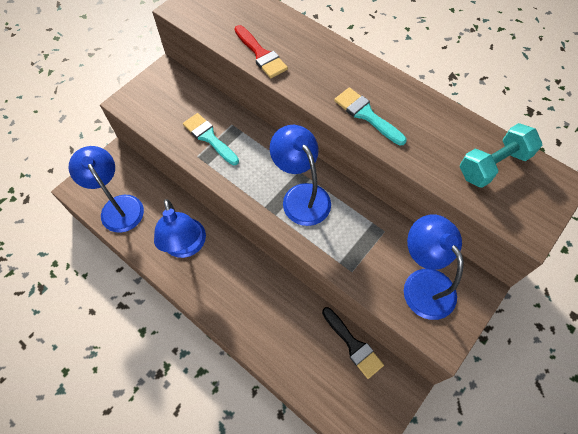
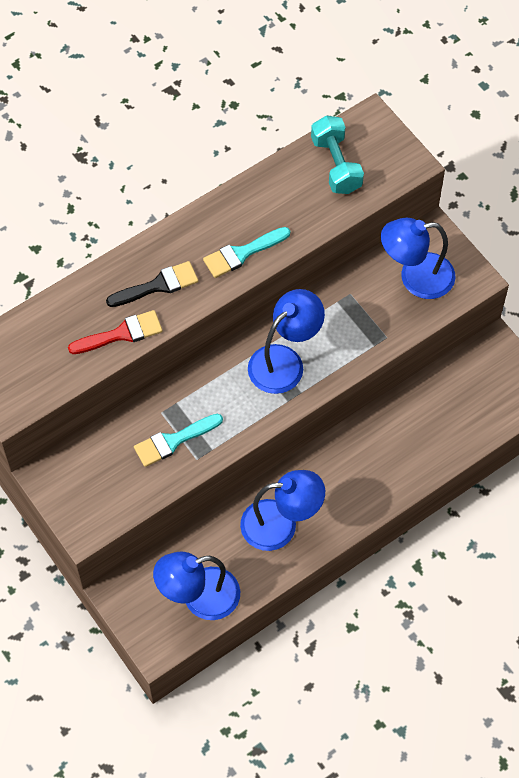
camera: 75 degrees left, 0 degrees up
(301, 196) = (284, 361): blue lamp -> blue lamp turned 150 degrees clockwise
(353, 345) = (443, 377): black brush -> black brush (158, 285)

